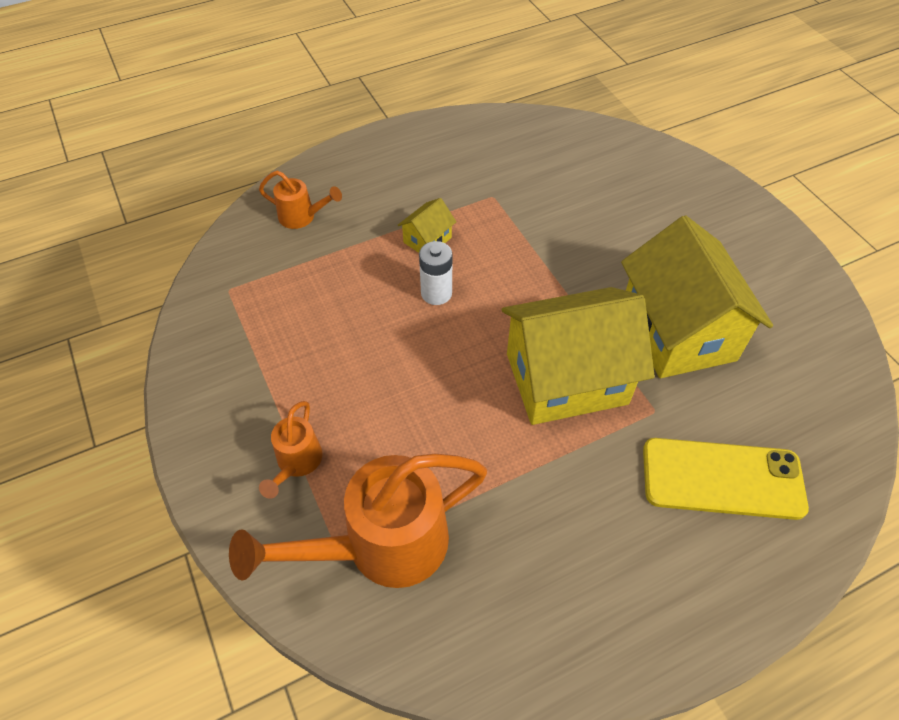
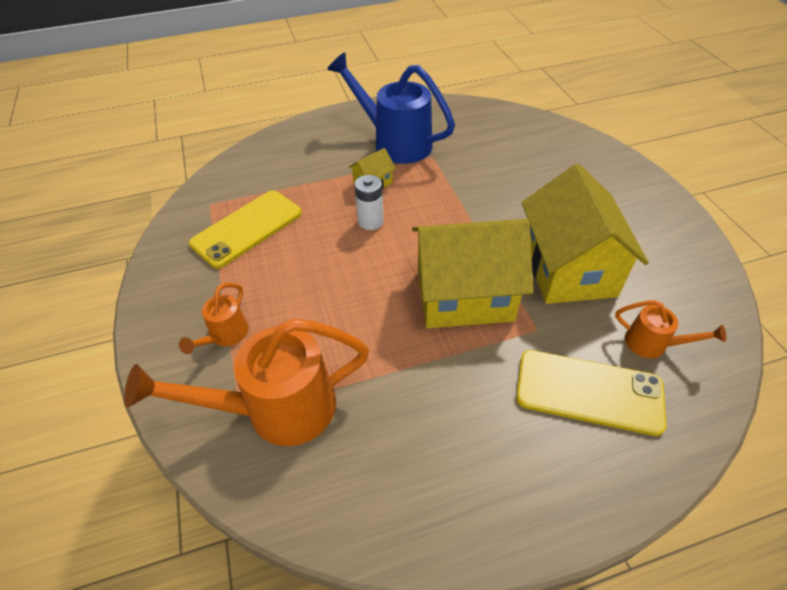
camera: 10 degrees right, 5 degrees down
(285, 318) = (247, 228): none -> yellow phone
(301, 217) = (279, 159): orange watering can -> orange watering can (652, 344)
(443, 180) = (395, 143): none -> blue watering can

